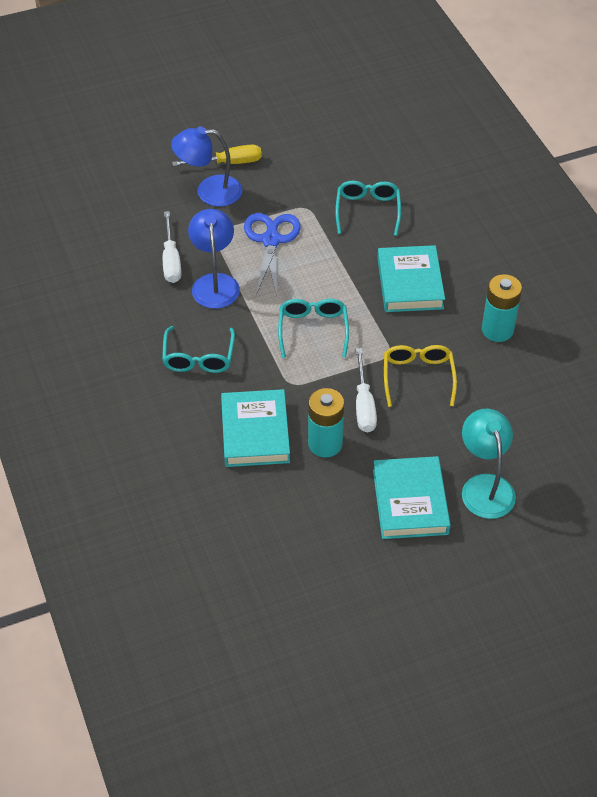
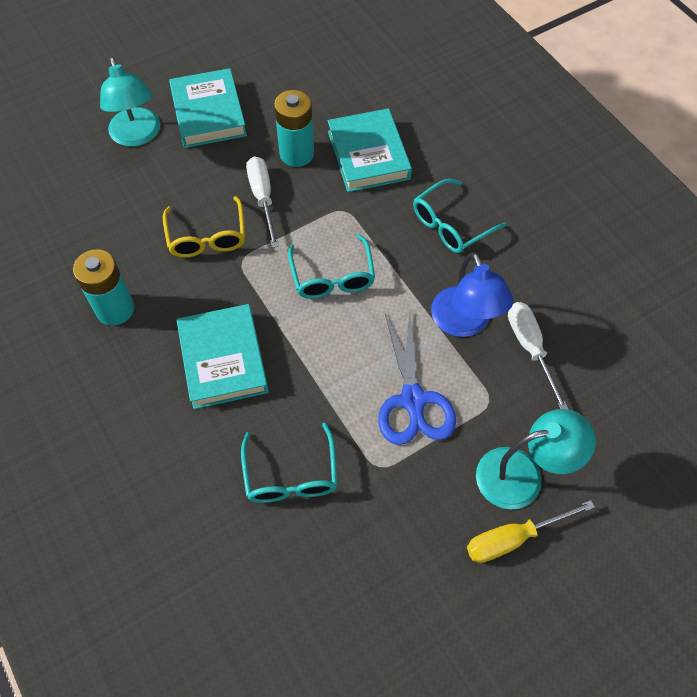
camera: 170 degrees right, 10 degrees up
(198, 357) = (451, 225): turquoise glasses -> turquoise glasses turned 120 degrees counterclockwise
(209, 191) = (522, 475): blue lamp -> turquoise lamp

